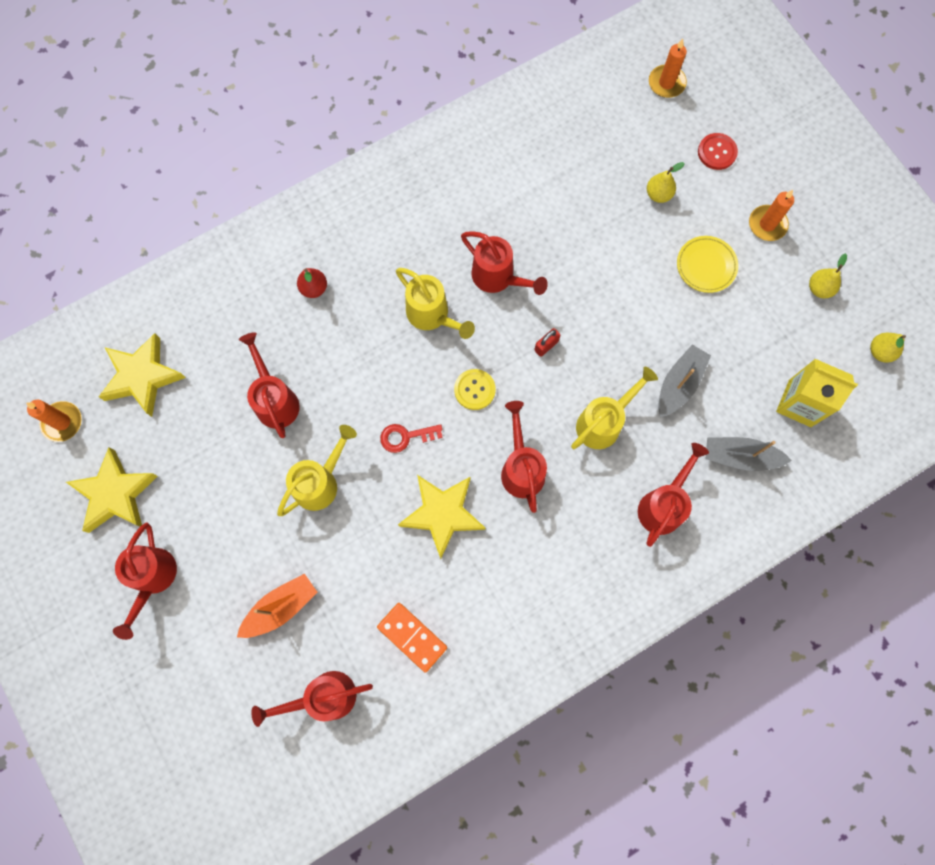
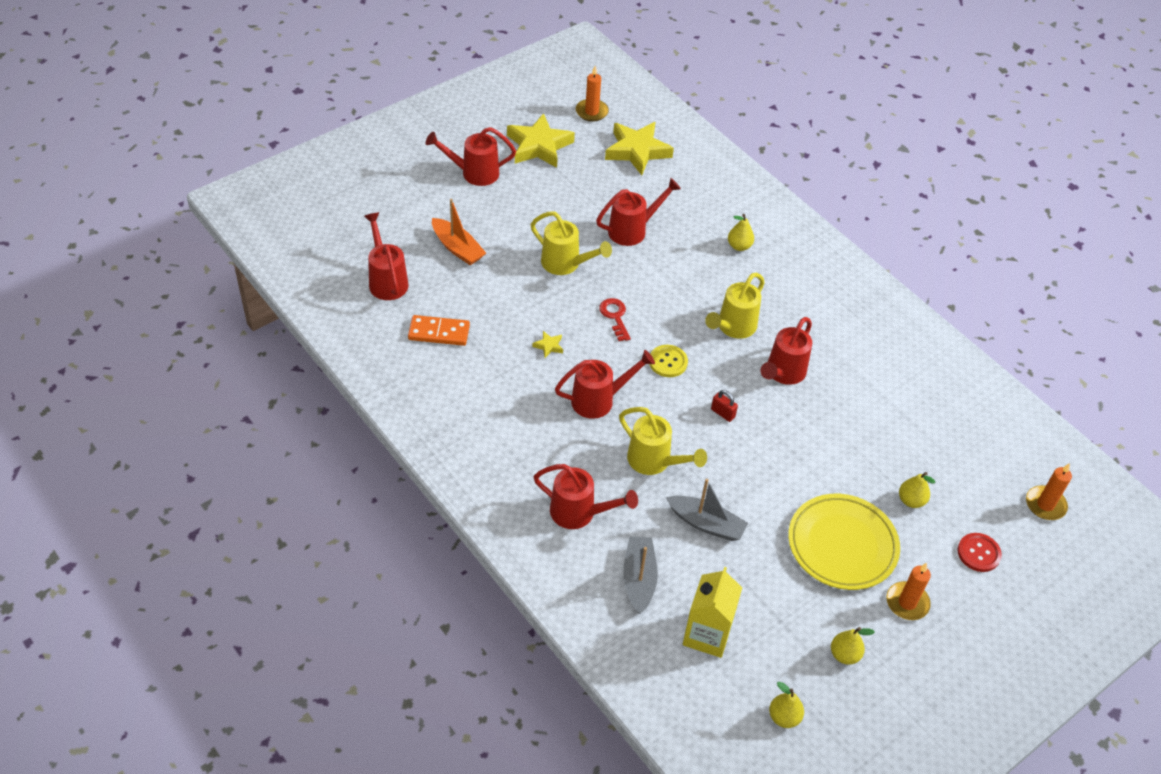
camera: 80 degrees right, 25 degrees down
(314, 288) = (739, 246): red pear -> yellow pear
(412, 637) = (439, 332): orange domino -> orange domino turned 60 degrees clockwise
(442, 514) = (548, 346): yellow star -> yellow star, size x0.41
(706, 266) = (842, 545): yellow plate -> yellow plate, size x1.71

